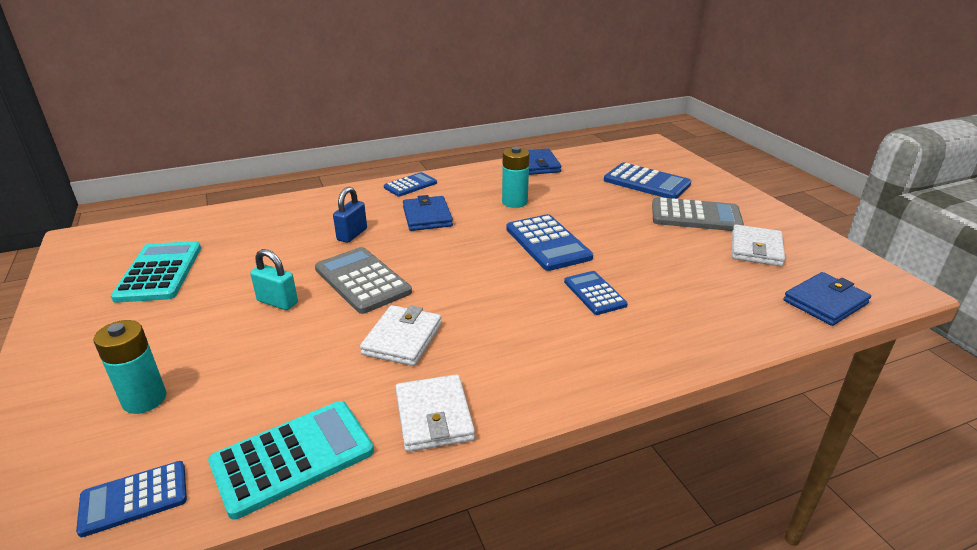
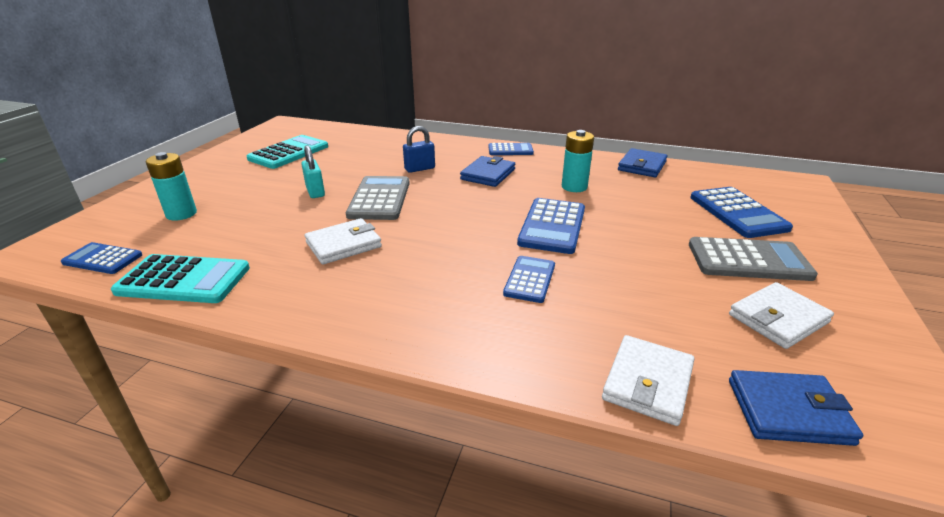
camera: 40 degrees right, 0 degrees up
(434, 416) = (282, 301): white wallet -> white wallet (647, 382)
(695, 216) = (748, 260): grey calculator -> grey calculator turned 45 degrees counterclockwise

